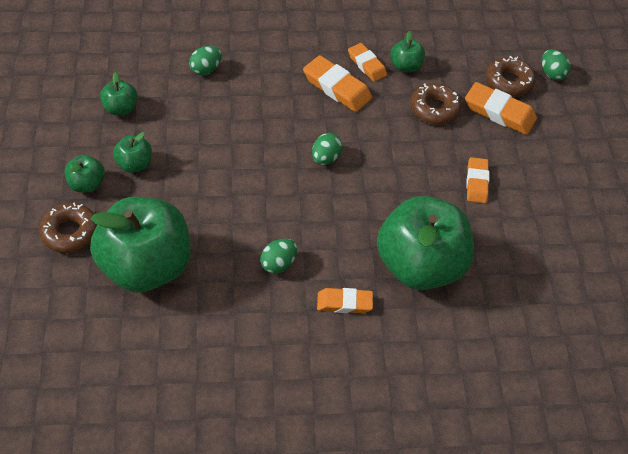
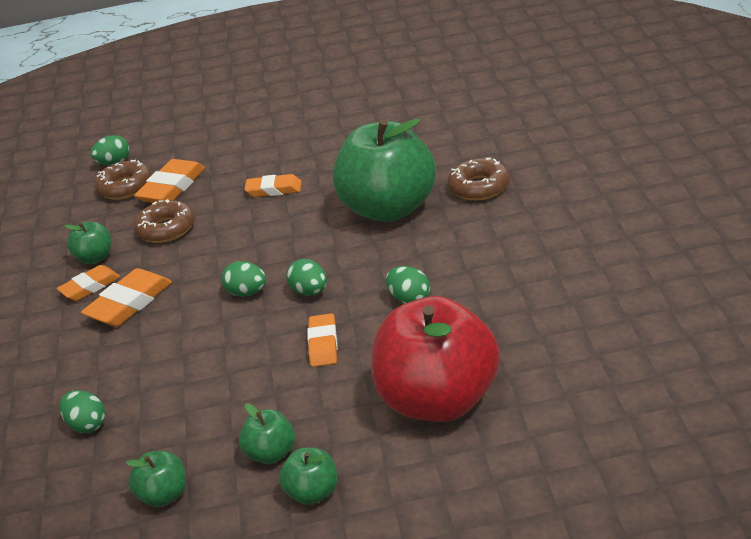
camera: 85 degrees left, 20 degrees down
(70, 232) = (401, 487): brown donut -> brown donut (479, 187)
(146, 266) = (439, 401): green apple -> red apple
(312, 198) = (310, 292): none -> green egg
(344, 303) = (450, 247): orange eraser -> orange eraser (323, 344)

